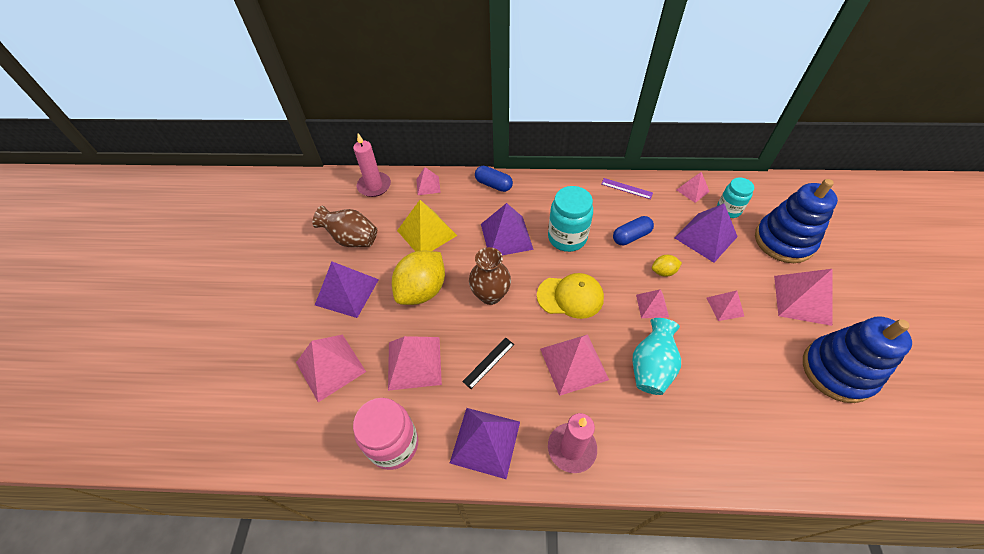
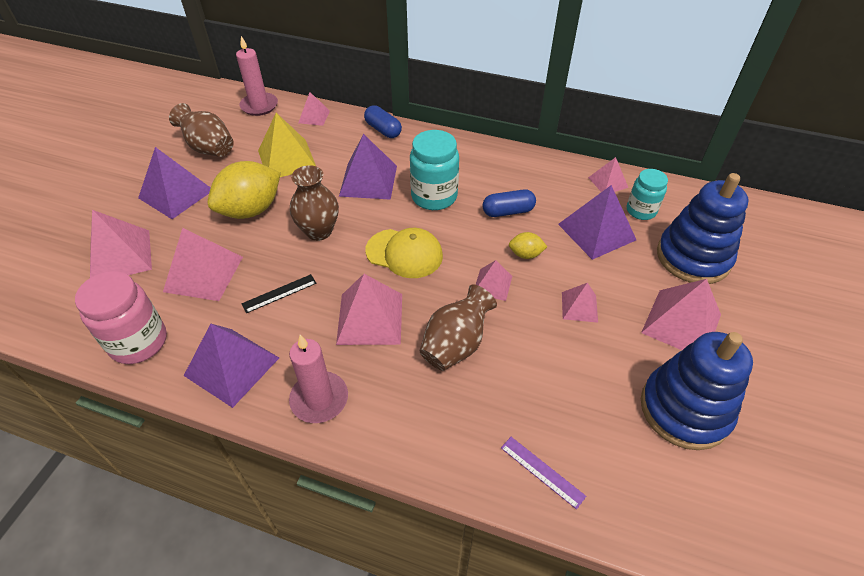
camera: 15 degrees right, 5 degrees down
(626, 188) = (530, 164): purple ruler -> purple ruler (542, 471)
(651, 367) = (456, 344): turquoise vase -> brown vase

